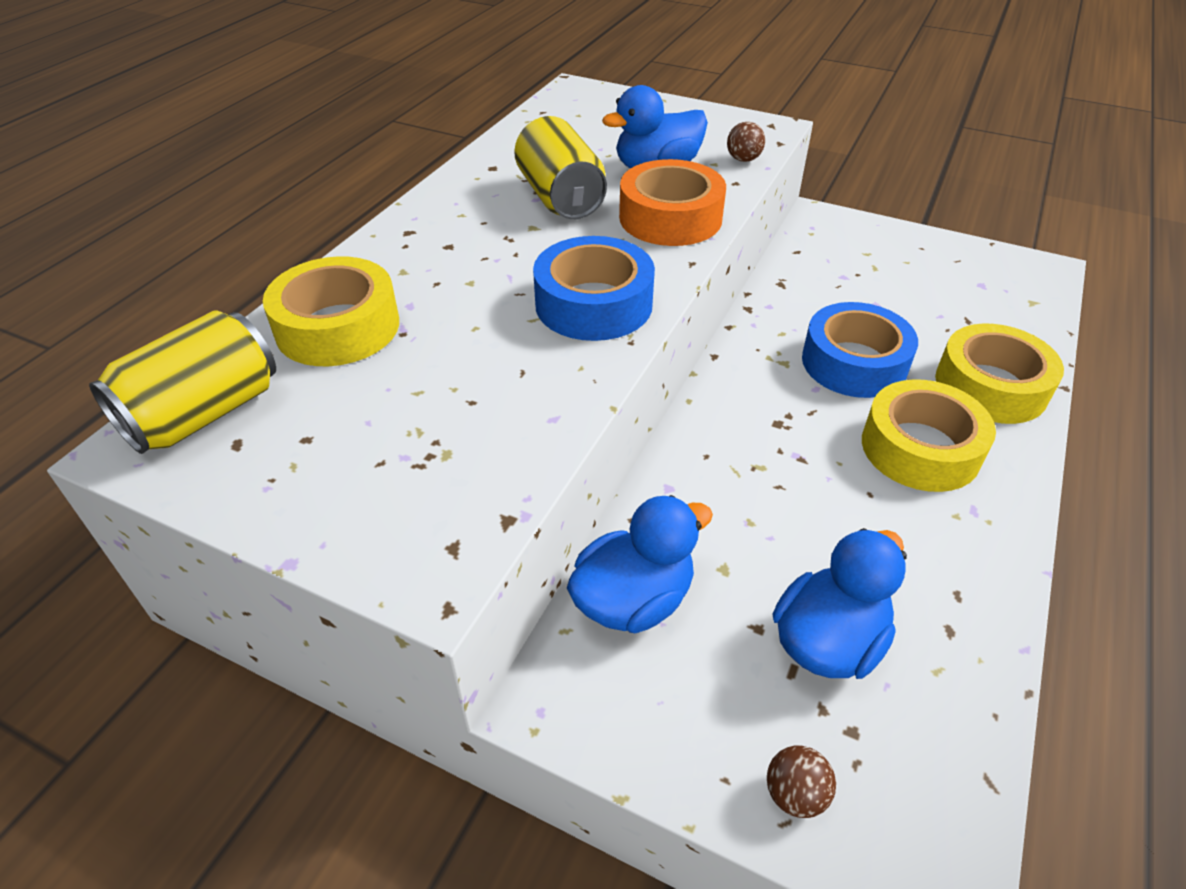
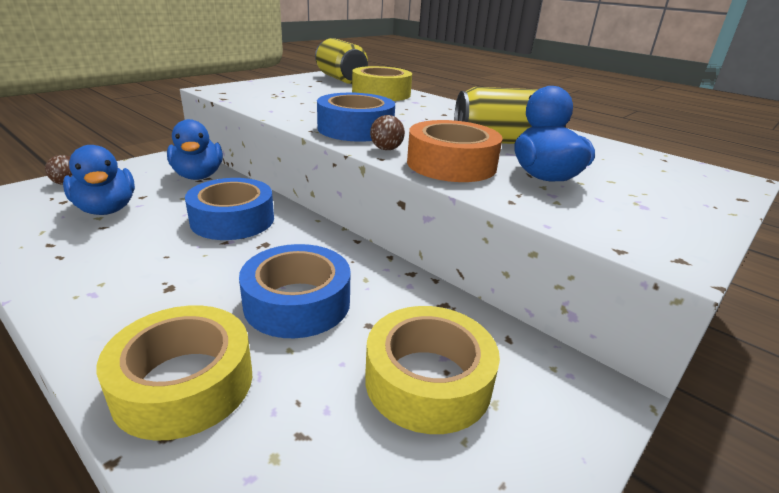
camera: 105 degrees right, 15 degrees down
(743, 159) = (566, 216): brown ball -> brown ball (386, 149)
(748, 477) = (232, 220): none -> blue tape
(920, 448) = (172, 295): yellow tape -> yellow tape (428, 380)

